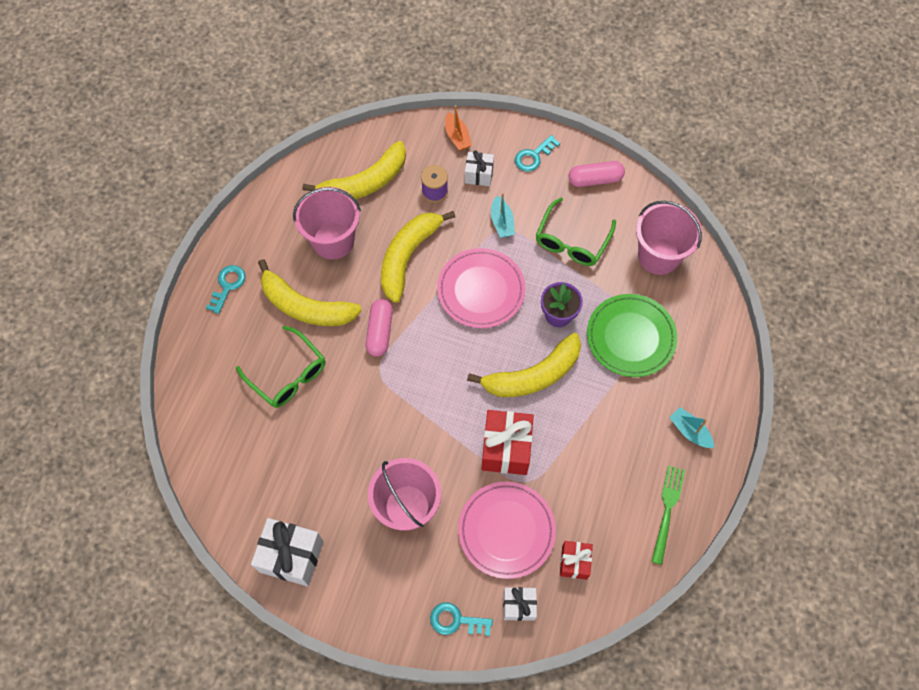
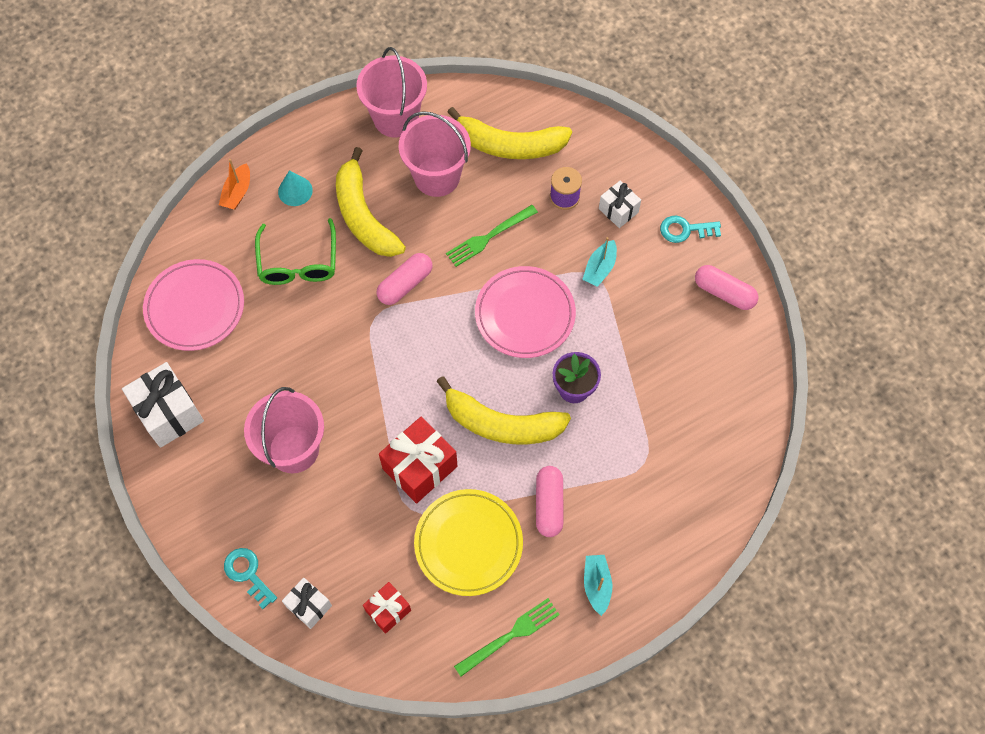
camera: 40 degrees right, 0 degrees up
(227, 286) = (316, 151): turquoise key -> none
(238, 326) = (295, 191): none -> turquoise cone
(408, 256) = (488, 237): yellow banana -> green fork
(457, 137) = (630, 162): orange boat -> orange boat (237, 192)
(506, 530) = (356, 536): pink plate -> pink plate (195, 307)
(572, 241) = (648, 333): green glasses -> none
(585, 473) = (468, 543): none -> yellow plate
(612, 404) = (549, 505): none -> pink capsule
(630, 337) = (621, 459): green plate -> none
(658, 256) = (718, 407): pink bucket -> pink bucket (396, 118)

